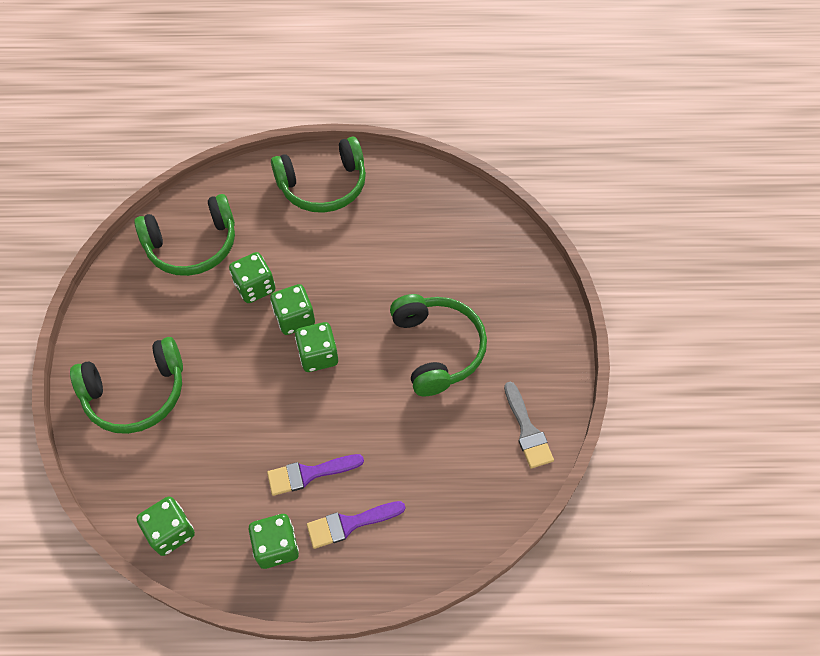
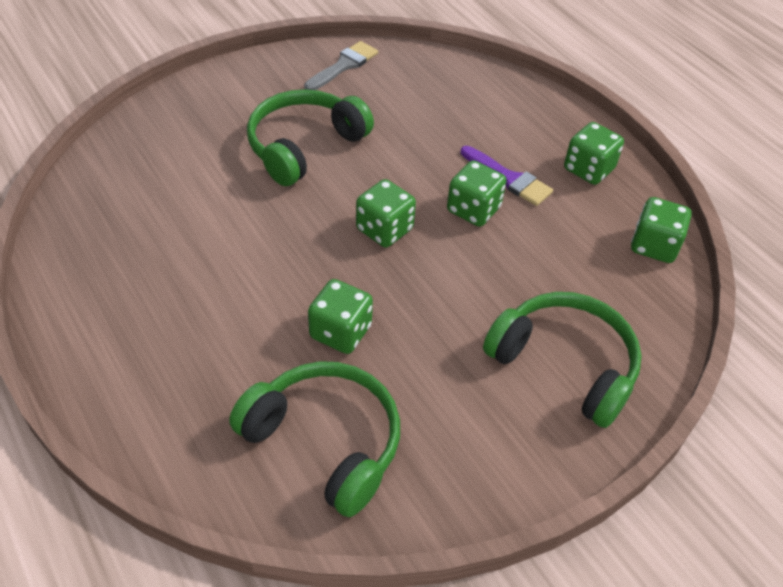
camera: 125 degrees left, 10 degrees down
(295, 318) = (355, 271): green dice -> green dice (473, 210)
(323, 186) = (128, 345): green headphones -> none
(349, 524) = (524, 134): purple brush -> none

